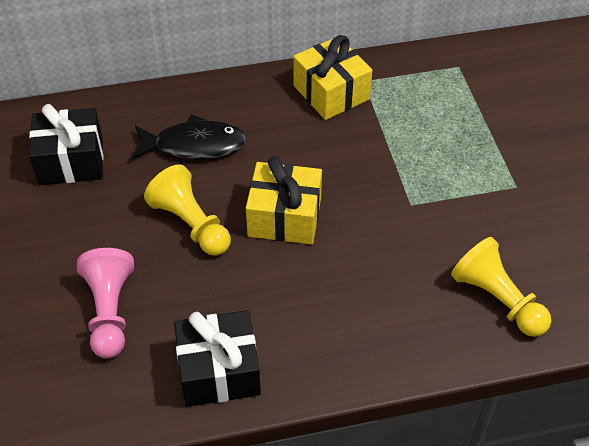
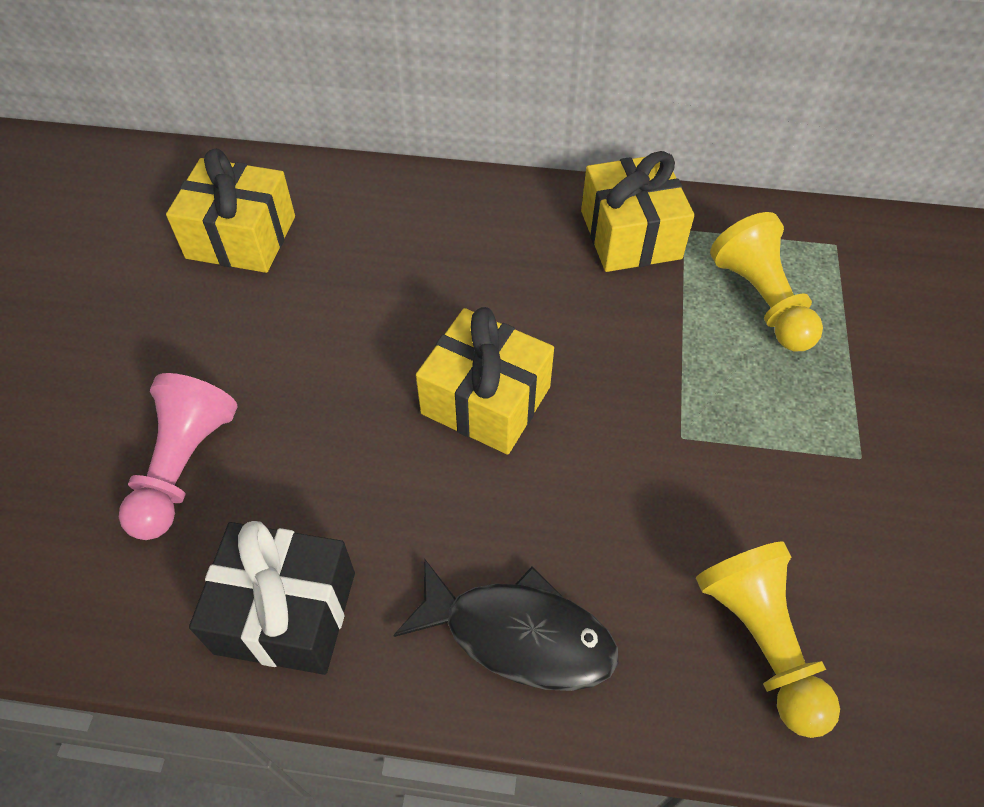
camera: 20 degrees right, 5 degrees up
(71, 161) = (241, 237): black gift -> yellow gift
(191, 224) = (352, 371): yellow pawn -> yellow pawn (762, 300)
(194, 145) = (409, 259): black fish -> black fish (518, 634)

